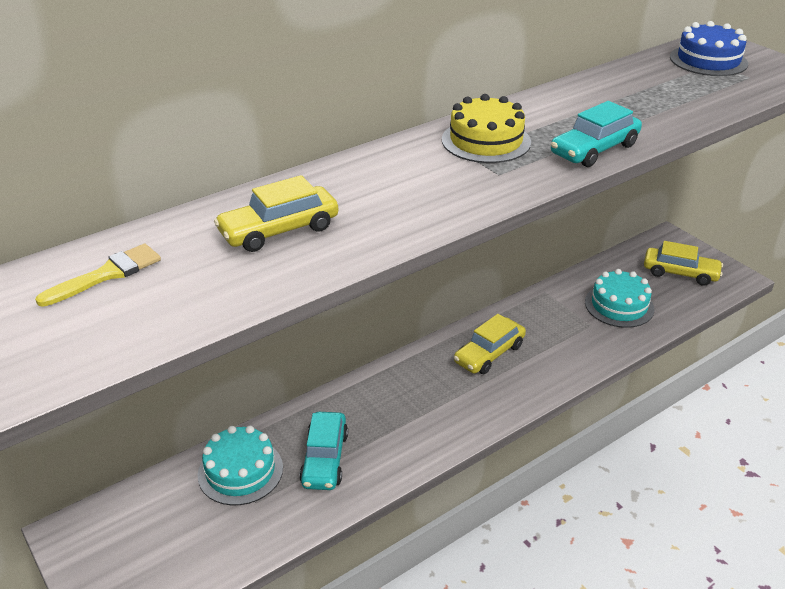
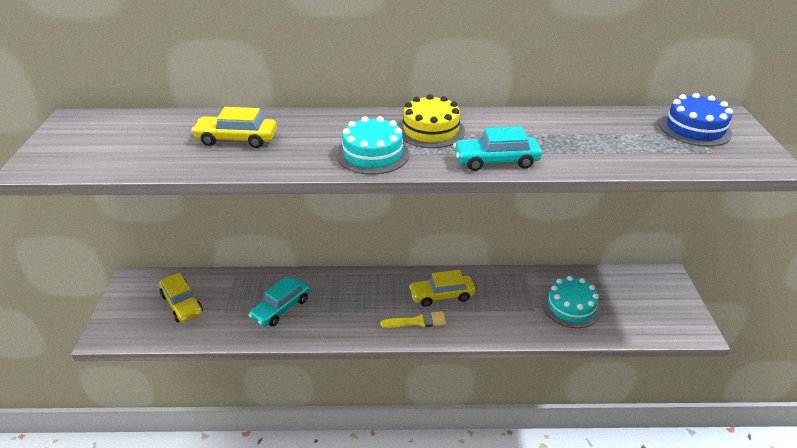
camera: 35 degrees right, 0 degrees up
(107, 274) = (131, 130): yellow brush -> yellow brush (417, 321)
(240, 471) = (234, 292): turquoise cake -> turquoise cake (373, 154)
(680, 273) = (648, 306): yellow car -> yellow car (182, 304)

